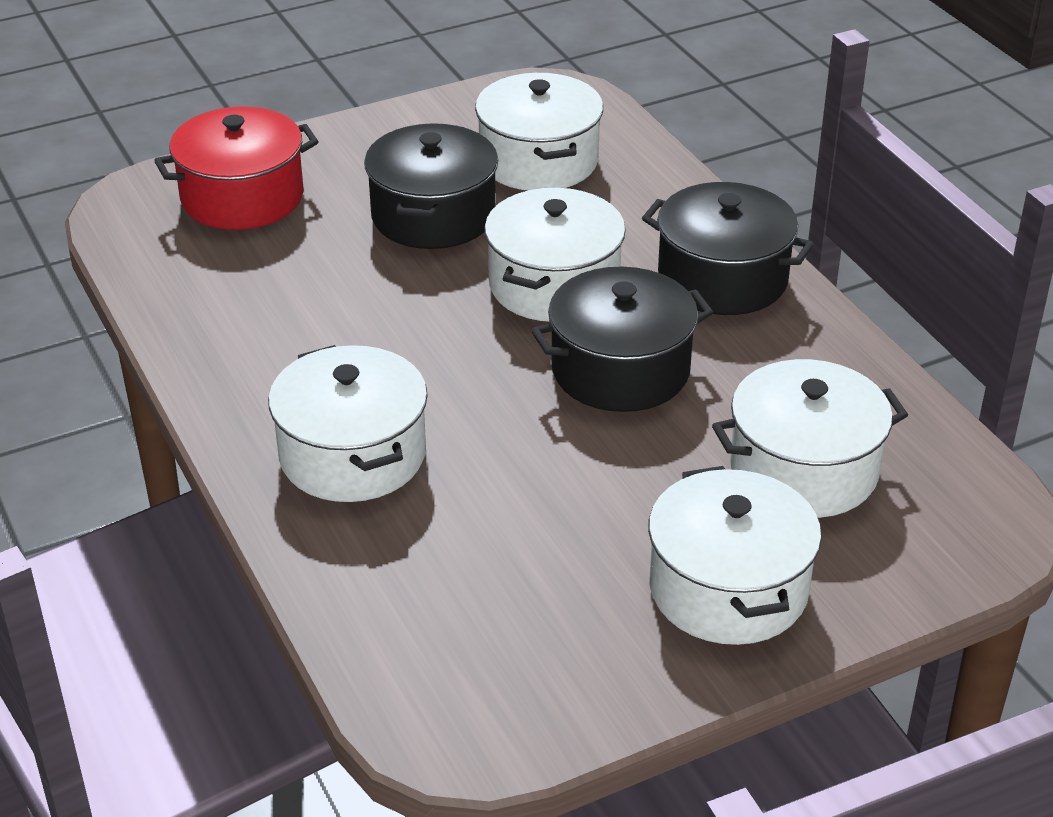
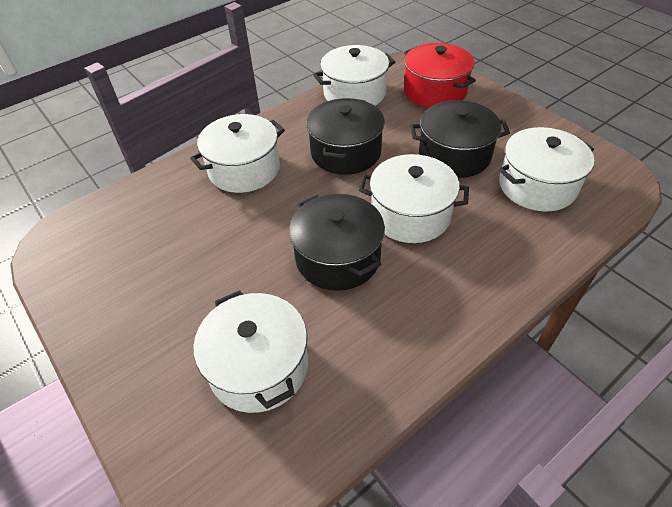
camera: 80 degrees right, 10 degrees up
(722, 278) = (453, 295): black pot -> black pot (346, 152)
(728, 589) = (147, 338): white pot -> white pot (354, 93)

